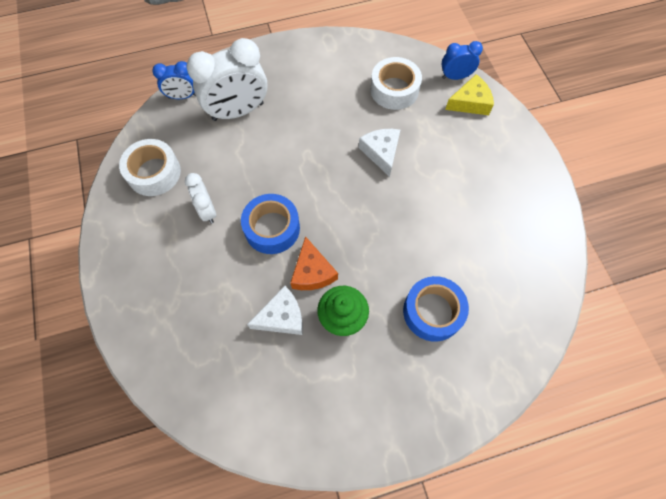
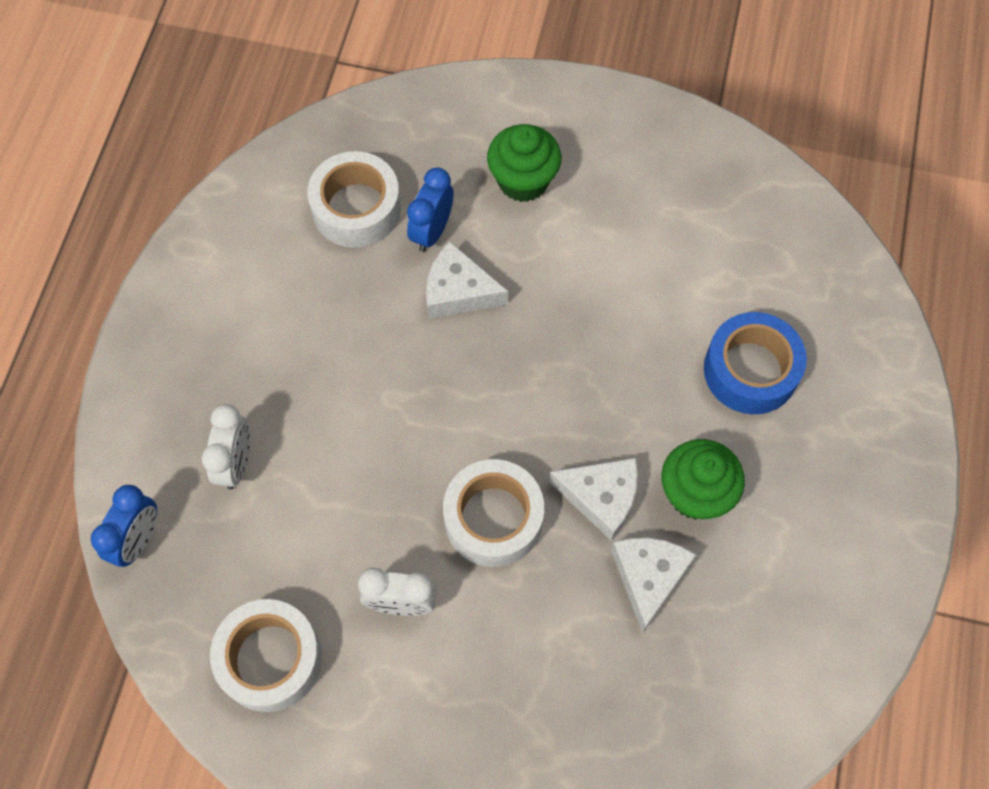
camera: 60 degrees left, 0 degrees up
(238, 111) = (236, 463): white clock -> white clock, size x0.54
(272, 228) = (493, 518): blue tape -> white tape
(312, 272) = (601, 497): orange cheese -> white cheese
(455, 77) = (391, 112): blue clock -> blue clock (432, 231)
(462, 149) = (523, 181): none -> green cupcake
(470, 102) = (451, 122): yellow cheese -> none

